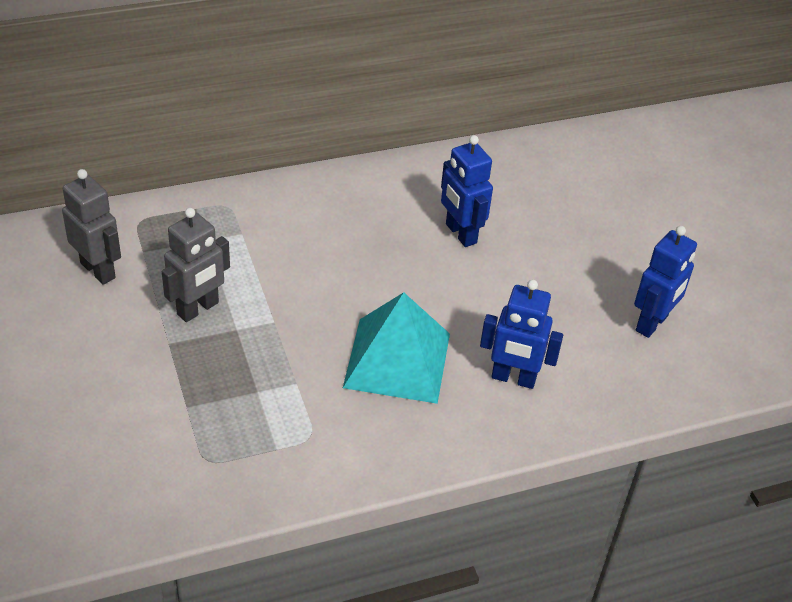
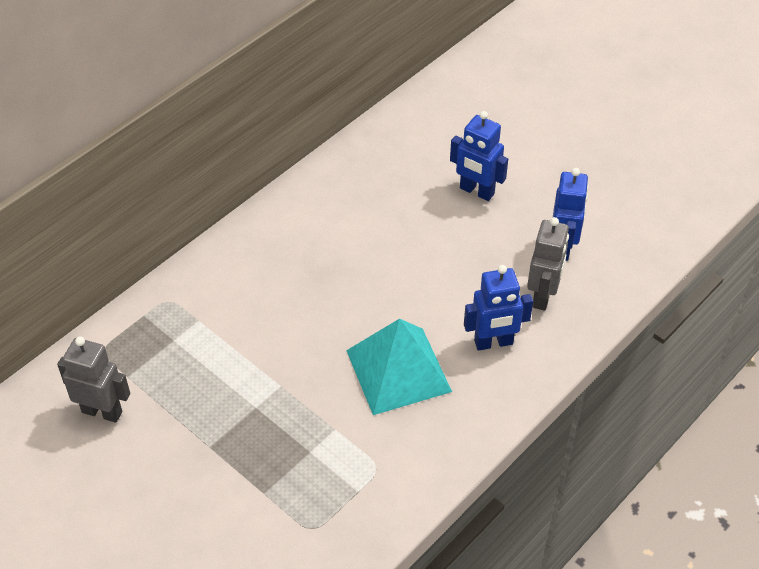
camera: 25 degrees left, 5 degrees up
(198, 309) = (211, 405): grey robot -> grey robot (543, 296)
(460, 234) = (373, 237): blue robot -> blue robot (476, 191)

